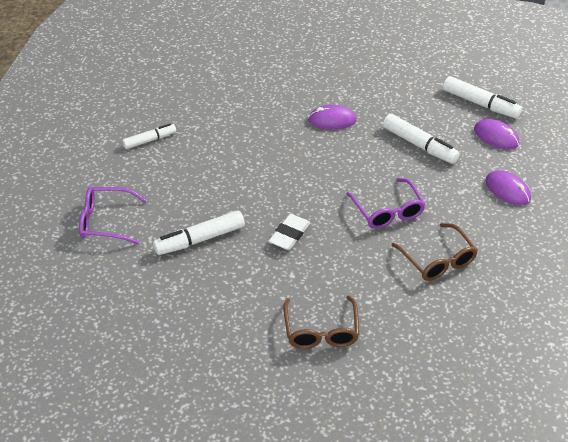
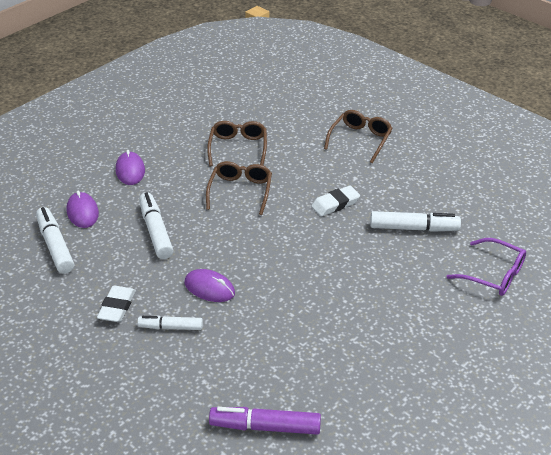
camera: 150 degrees left, 5 degrees down
(150, 140) = (413, 343): white marker -> white marker (170, 327)
(220, 58) = (265, 427): none -> purple marker
(384, 83) = (117, 307): none -> white eraser
(388, 211) = (240, 191): purple glasses -> brown glasses

